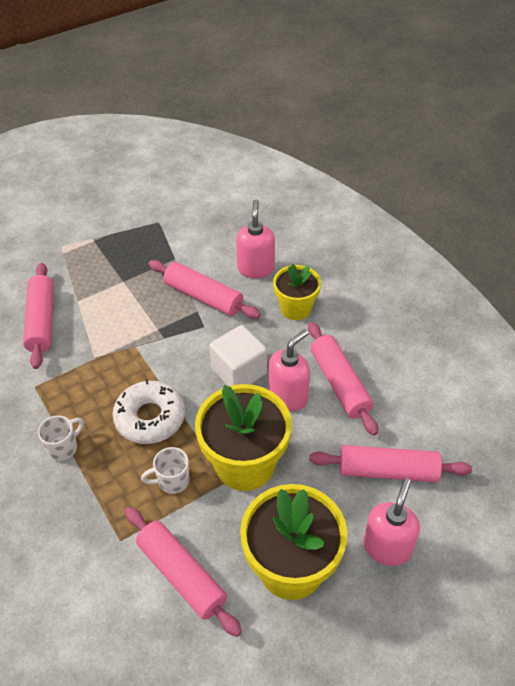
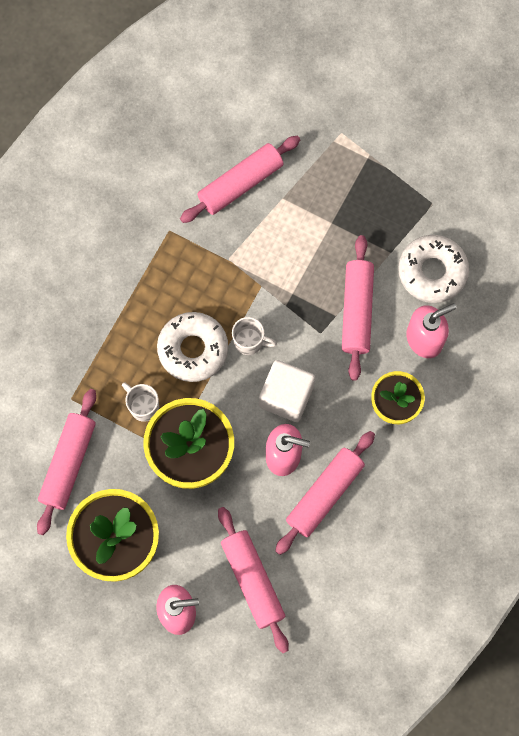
camera: 60 degrees right, 25 degrees up
(63, 448) = (125, 298): white mug -> white mug (249, 342)
(208, 243) = (432, 272): none -> white donut

